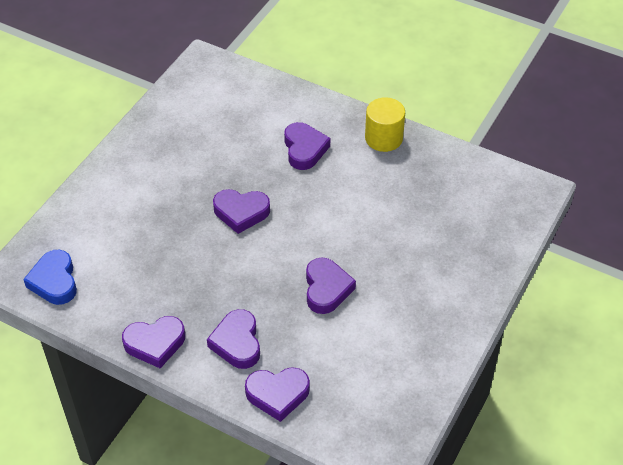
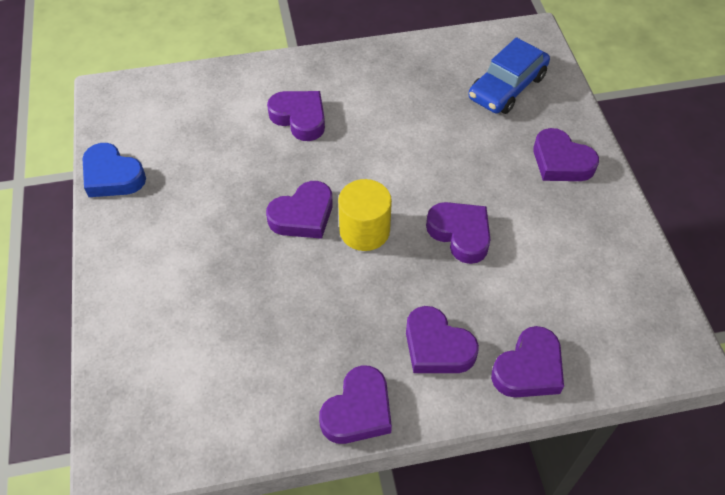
camera: 40 degrees left, 5 degrees up
(54, 281) = (176, 426): blue heart -> blue heart (112, 176)
(383, 138) = (361, 65): yellow cylinder -> yellow cylinder (364, 230)
(450, 290) = (561, 162): none -> purple heart
(472, 216) = (507, 87): none -> blue car

